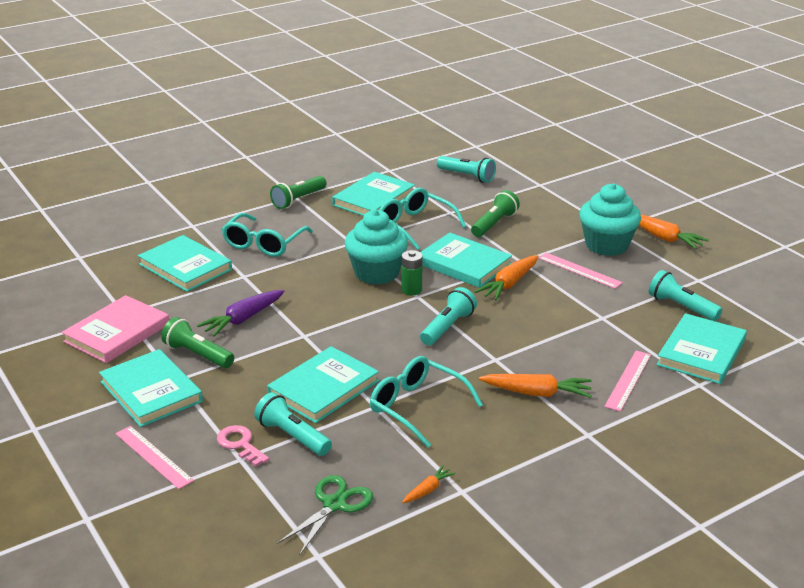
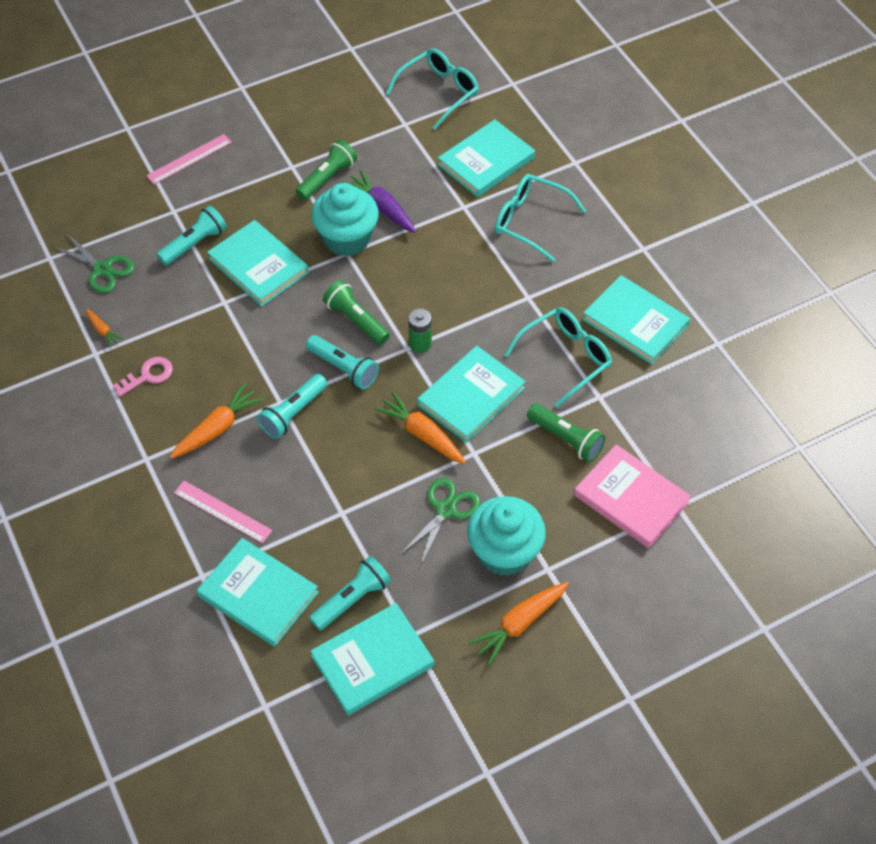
camera: 95 degrees right, 25 degrees up
(117, 333) = (372, 122): pink book -> pink book (631, 498)
(151, 391) = (277, 151): turquoise book -> turquoise book (372, 661)
(240, 444) = (192, 210): pink key -> pink key (148, 375)
(298, 200) = (634, 251): green flashlight -> green flashlight (356, 320)
(376, 273) = (458, 315): turquoise cupcake -> turquoise cupcake (347, 238)
(417, 407) = (215, 332): turquoise glasses -> turquoise glasses (438, 92)
(467, 176) = (700, 426): turquoise flashlight -> turquoise flashlight (293, 413)
(536, 393) = (217, 428): orange carrot -> orange carrot turned 150 degrees counterclockwise
(579, 270) = (446, 510): pink ruler -> green scissors

